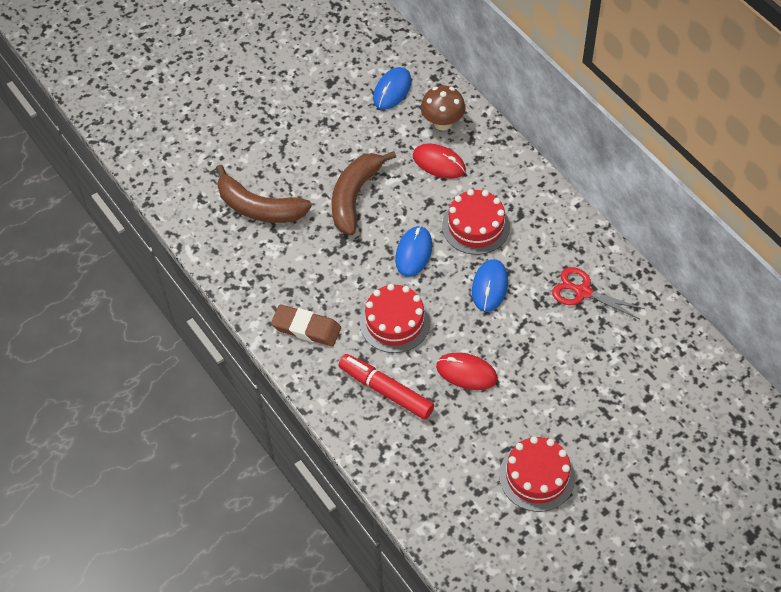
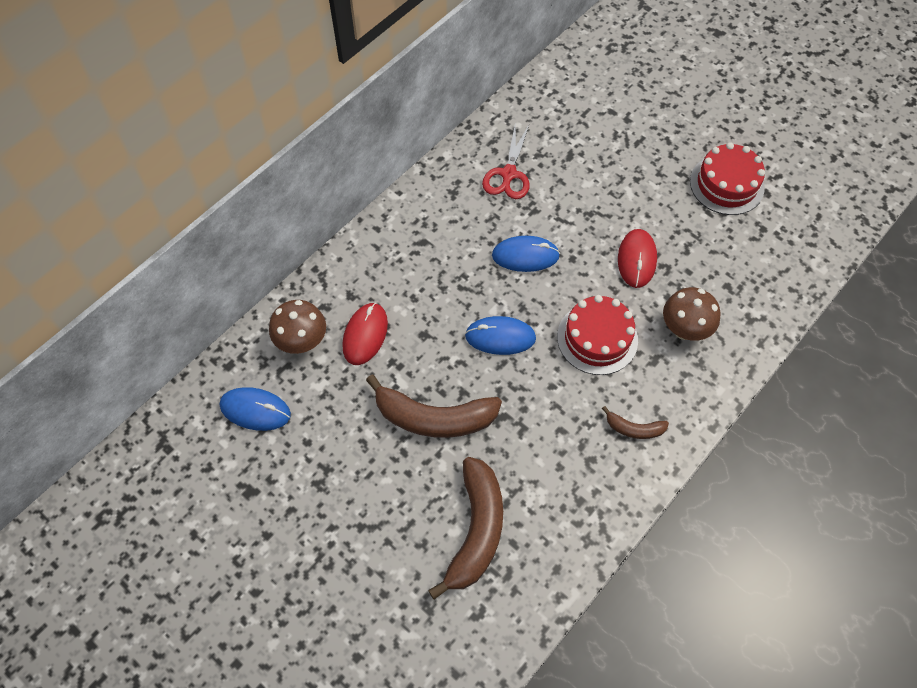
camera: 105 degrees left, 5 degrees up
(306, 328) = (634, 429): brown eraser -> brown banana
(386, 390) = (684, 329): red marker -> brown mushroom
(476, 226) = (448, 282): red cake -> none

